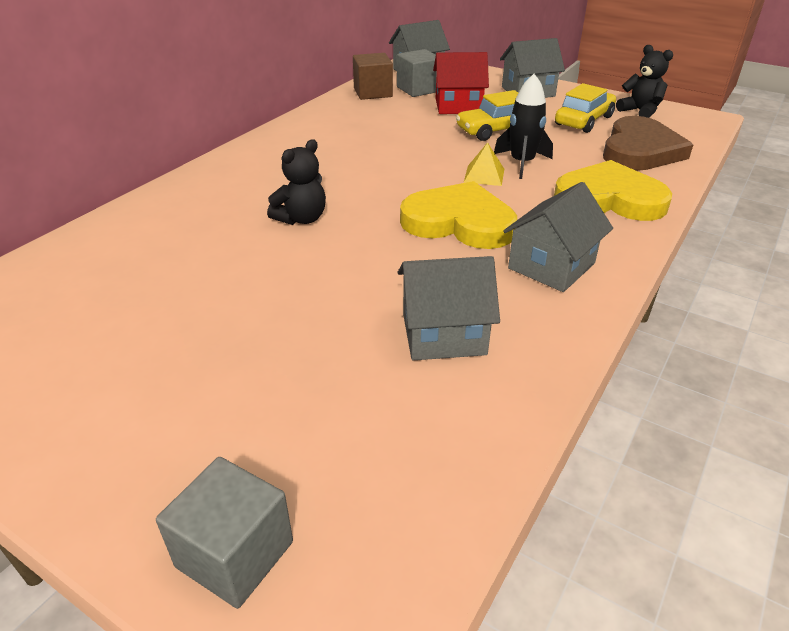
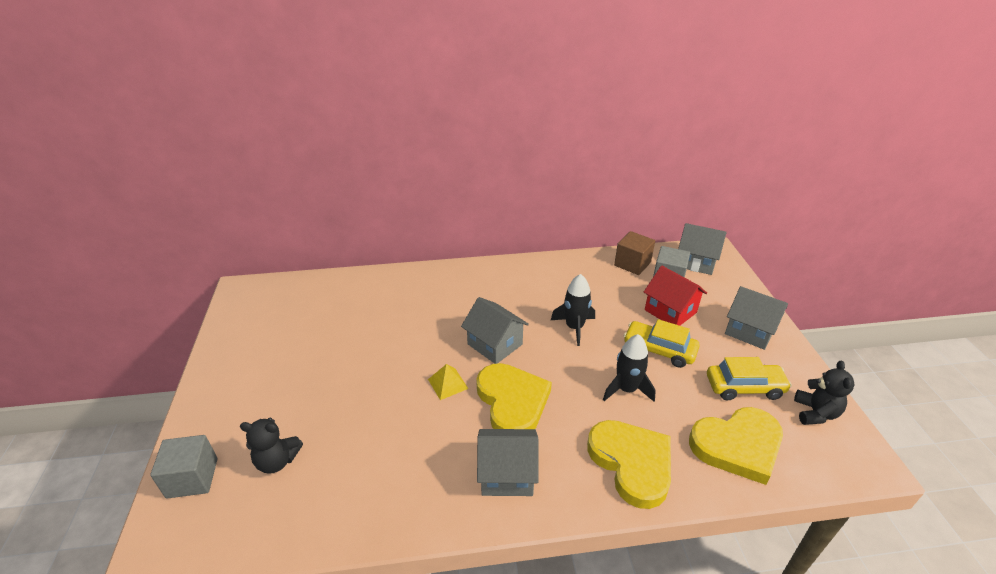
camera: 50 degrees right, 0 degrees up
(301, 219) = (446, 335): black teddy bear -> black teddy bear (277, 461)
(408, 150) = (574, 327): none -> black rocket
(443, 334) = (391, 460): grey house -> grey house (495, 344)
(484, 175) = (585, 380): yellow pyramid -> yellow pyramid (447, 384)
(640, 150) = (737, 446): brown heart -> yellow heart

